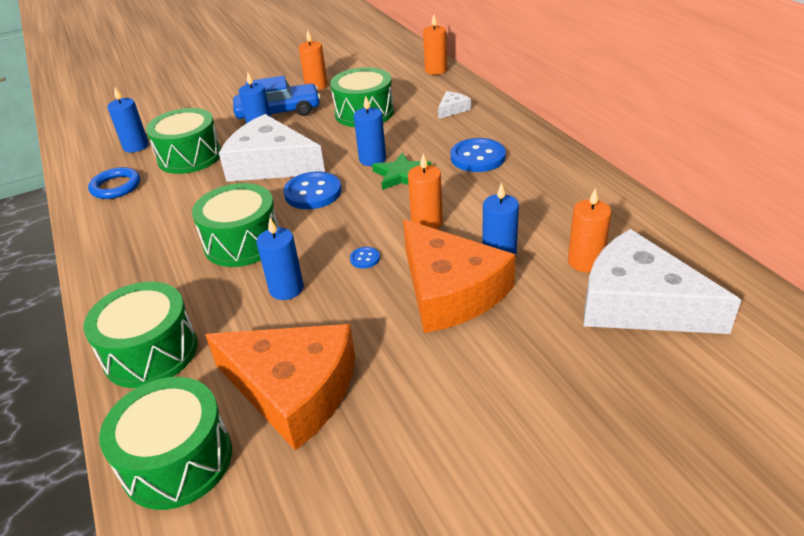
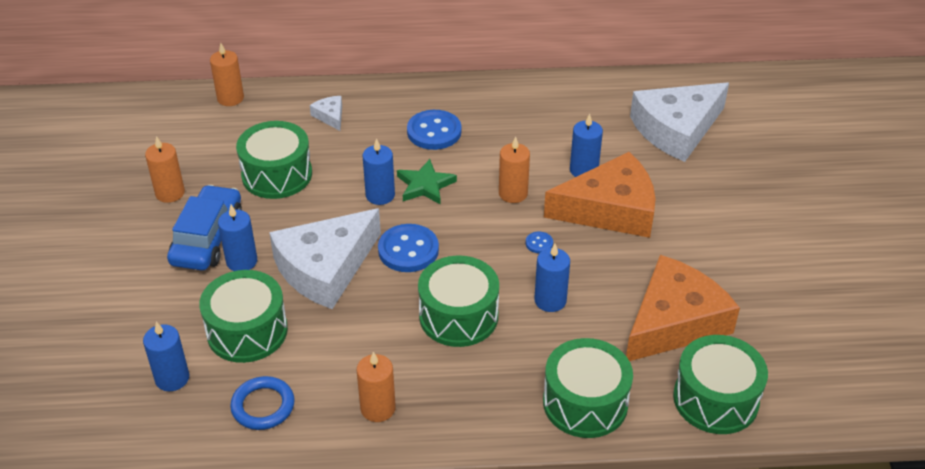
camera: 70 degrees left, 5 degrees up
(585, 262) = (619, 133): orange candle -> orange candle (378, 408)

